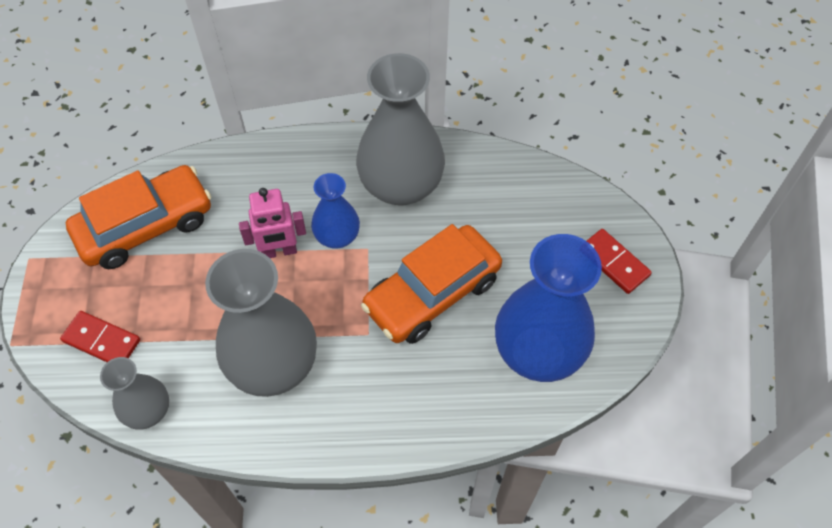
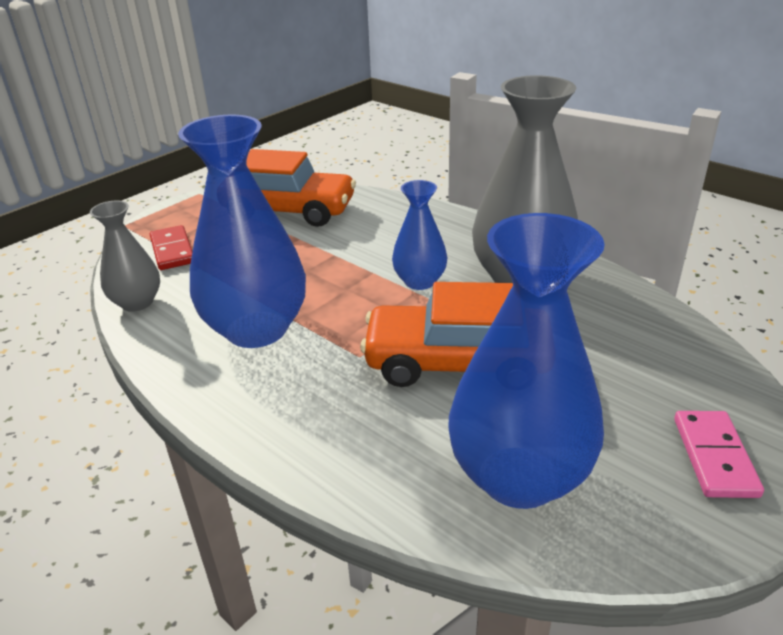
camera: 45 degrees right, 25 degrees down
(273, 364) = (256, 329): grey vase -> blue vase
(279, 251) = (360, 267): pink robot -> none
(614, 262) = (714, 456): red domino -> pink domino

